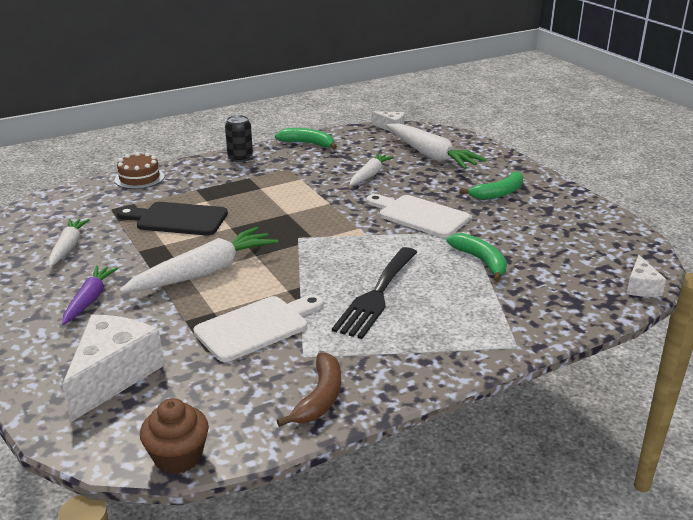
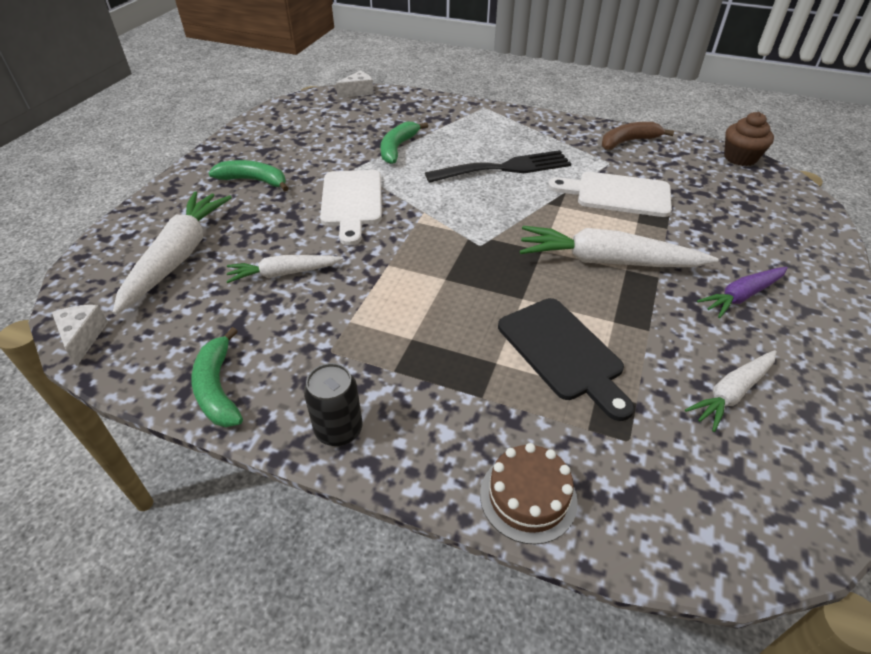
camera: 130 degrees left, 15 degrees up
(113, 376) = (755, 218): white cheese -> none

